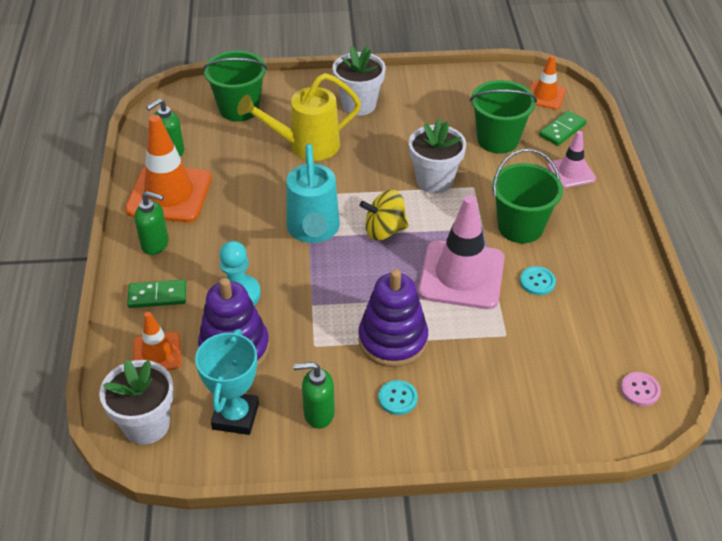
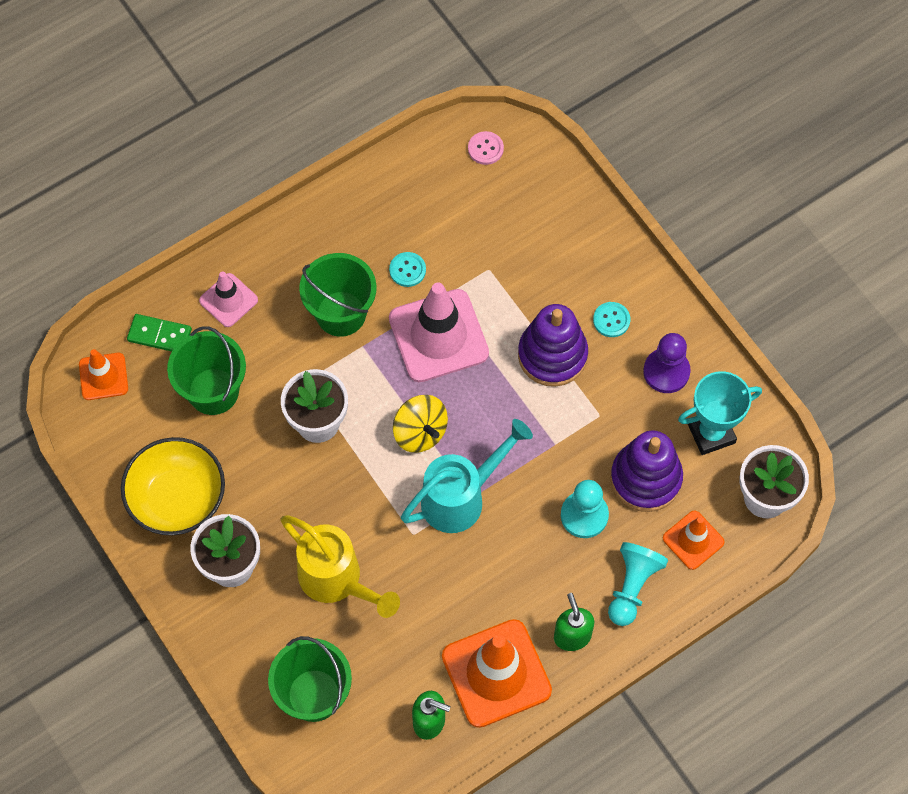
camera: 120 degrees left, 20 degrees up
(157, 296) = (632, 587): green domino -> turquoise pawn
(318, 414) = (666, 371): green soap dispenser -> purple pawn
(427, 98) = (177, 498): none -> yellow bowl

